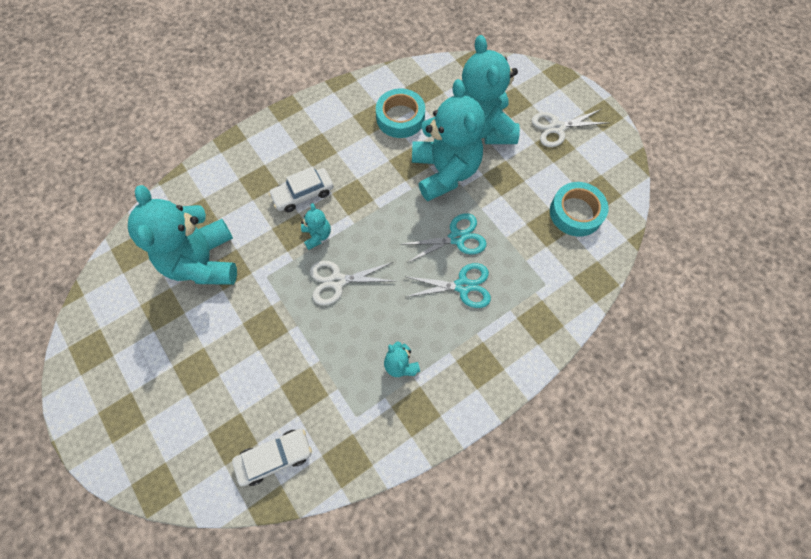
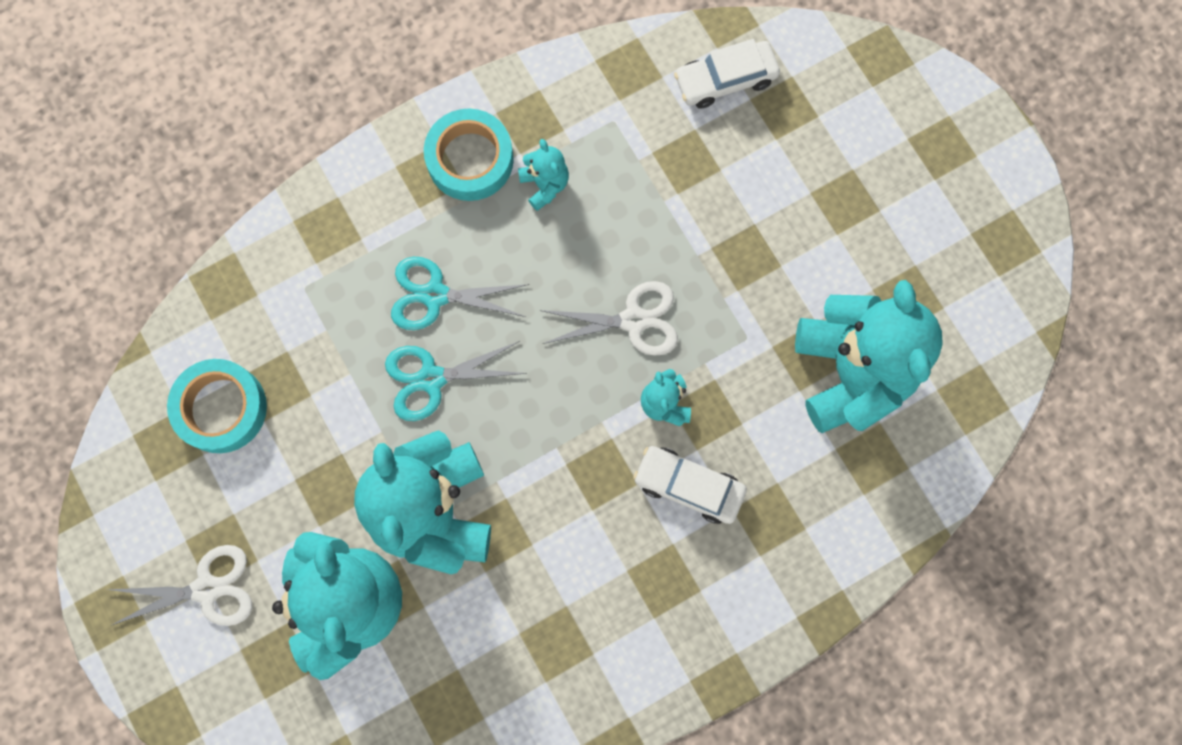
camera: 175 degrees left, 10 degrees up
(303, 194) = (689, 486): white car -> white car turned 135 degrees counterclockwise
(400, 118) = (501, 640): turquoise tape -> turquoise tape (470, 159)

